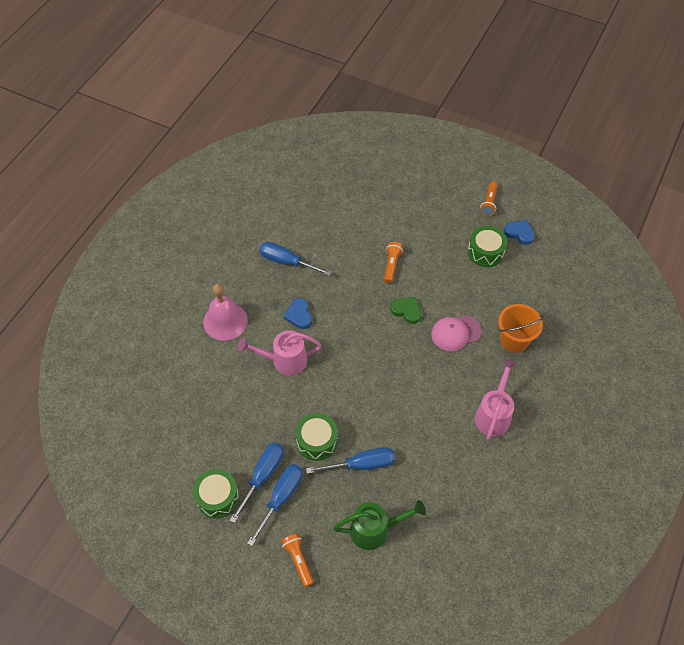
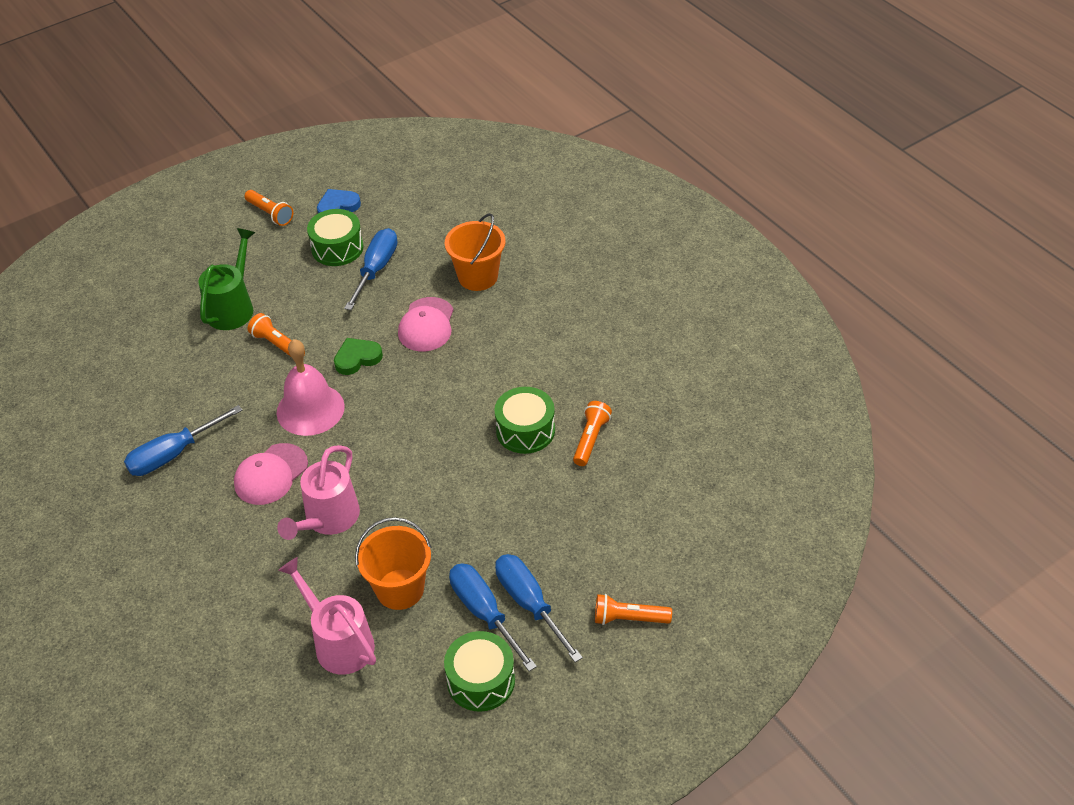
camera: 60 degrees left, 10 degrees down
(225, 321) = (208, 566): pink bell -> pink bell (310, 409)
(257, 423) = (400, 589): none -> orange bucket
(299, 315) = (271, 474): blue heart -> pink cap
(317, 441) = (474, 530): green drum -> green drum (525, 430)
(361, 464) = (539, 496): blue screwdriver -> blue screwdriver (376, 270)
(375, 529) = (636, 517): green watering can -> green watering can (233, 307)
(422, 473) = (591, 439): none -> orange flashlight
(493, 414) = (560, 338): pink watering can -> pink watering can (338, 642)

